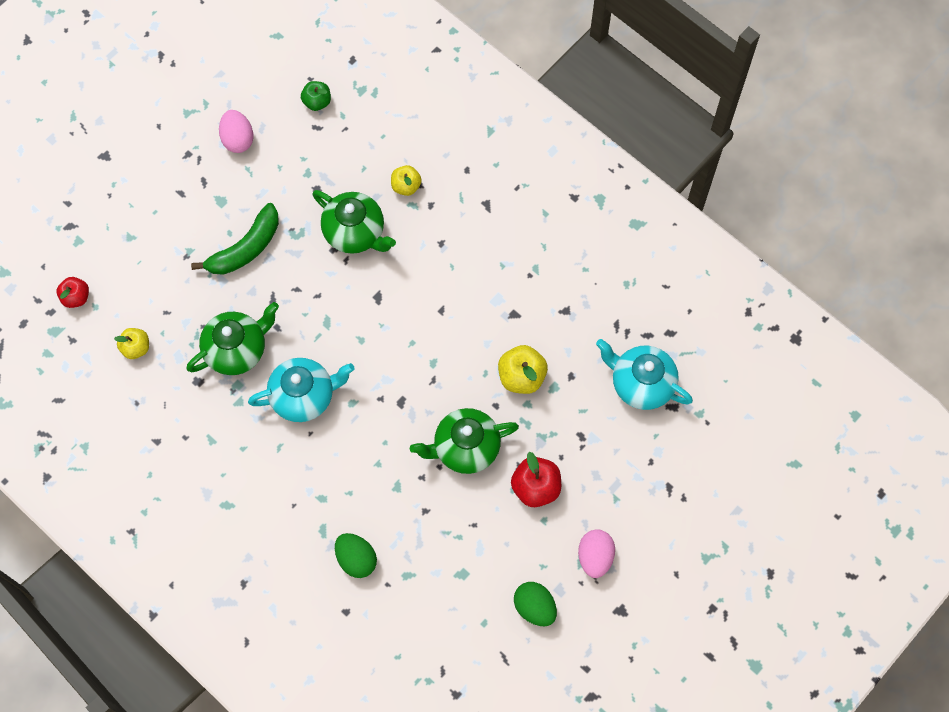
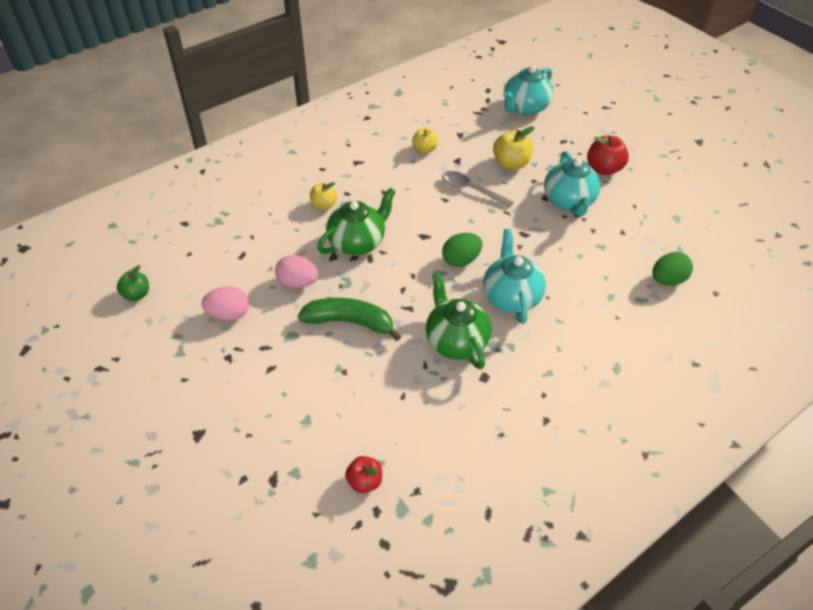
camera: 80 degrees left, 20 degrees down
(136, 348) = (438, 428): yellow apple -> yellow apple (424, 149)
(245, 248) = (350, 322): green banana -> green banana turned 45 degrees counterclockwise
(317, 102) = (215, 251): green apple -> green apple (137, 294)
(463, 336) = (471, 190): none -> grey spoon
(465, 448) = (568, 202): green teapot -> turquoise teapot
(534, 607) = (701, 182): green egg -> green egg (461, 260)
(595, 557) = (659, 147): pink egg -> pink egg (298, 283)

